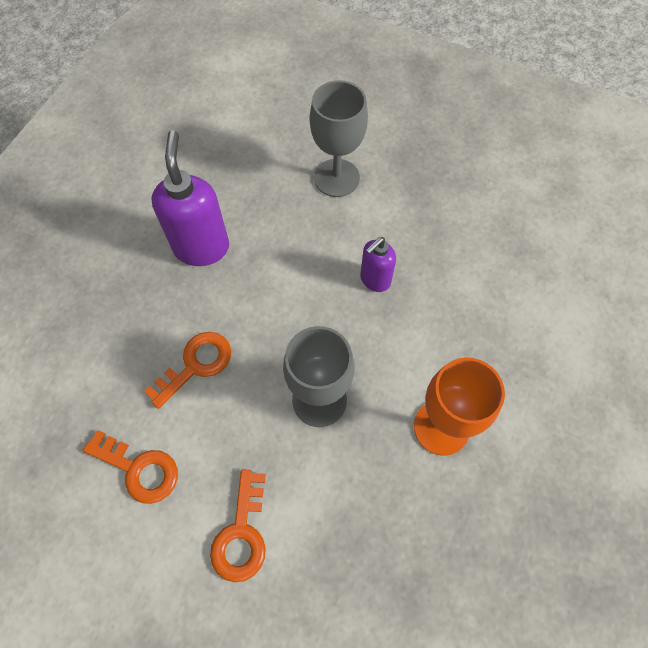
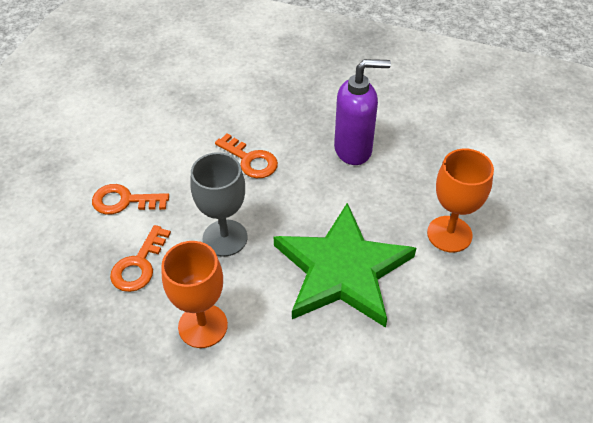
camera: 85 degrees right, 15 degrees down
(139, 469) = (172, 141): orange key -> orange key (139, 265)
(336, 178) = (449, 234): grey goblet -> orange goblet
(374, 280) = (342, 270): purple soap dispenser -> green star

